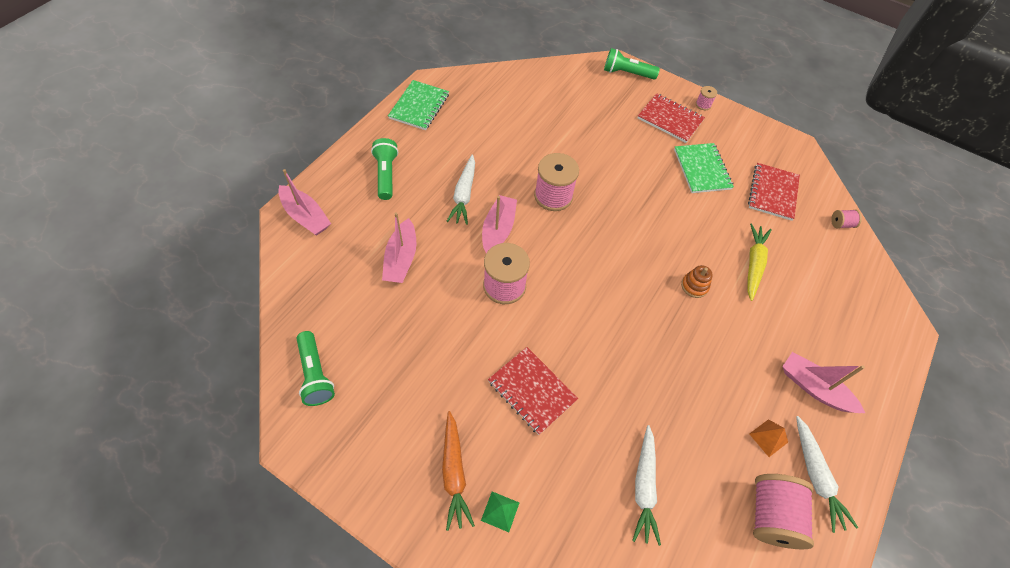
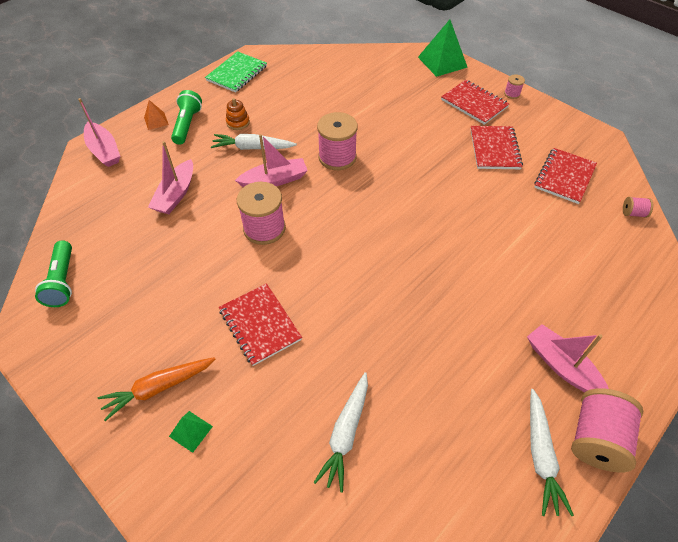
camera: 15 degrees right, 5 degrees down
(454, 473) = (158, 388): orange carrot -> orange carrot turned 60 degrees clockwise
(464, 195) = (252, 148): white carrot -> white carrot turned 75 degrees clockwise
(498, 230) = (274, 180): pink boat -> pink boat turned 45 degrees clockwise
(627, 73) = (442, 62): green flashlight -> green pyramid
(694, 286) = (456, 252): orange stacking toy -> orange stacking toy (238, 122)
(702, 169) = (494, 149): green notebook -> red notebook
(753, 264) = (525, 239): yellow carrot -> none
(768, 438) = (496, 407): orange pyramid -> orange pyramid (156, 121)
(771, 515) = (478, 486): pink spool -> pink spool (596, 439)

